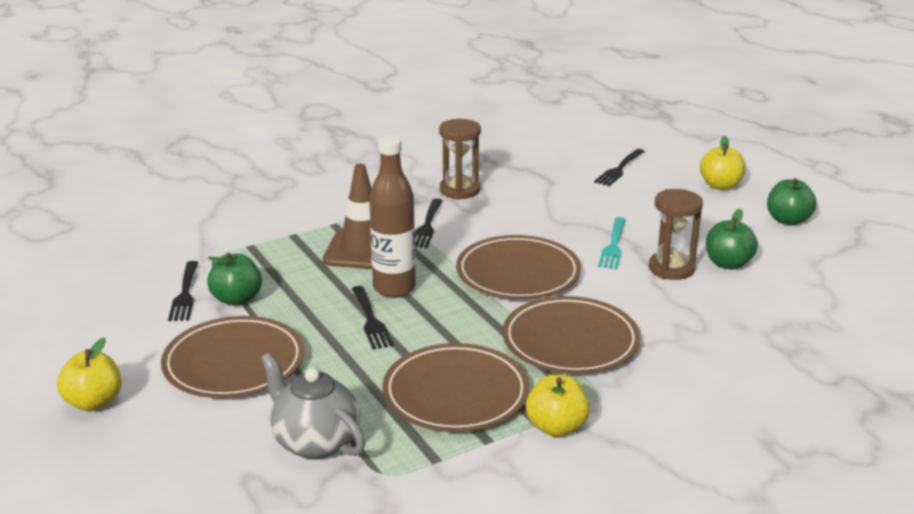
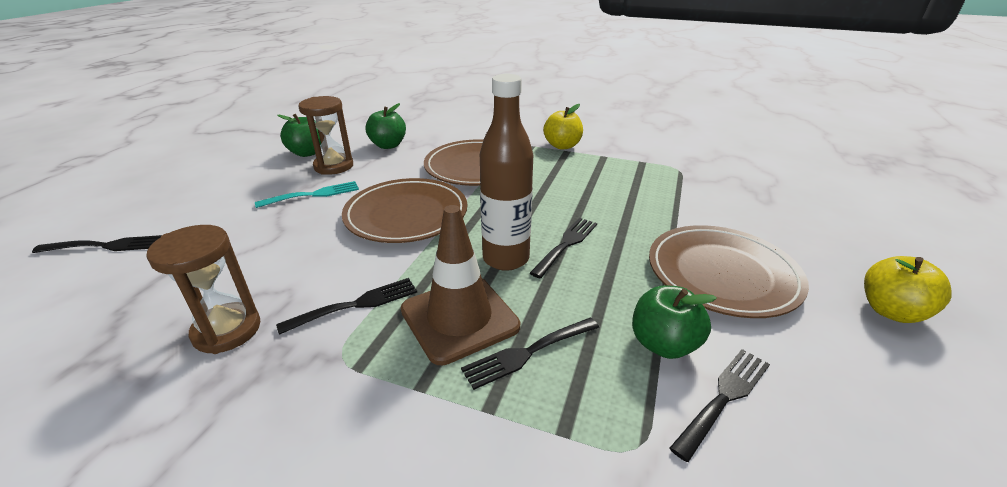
camera: 130 degrees left, 5 degrees up
(304, 258) = (527, 353): none -> black fork
(315, 442) = (704, 197): grey teapot -> none
(455, 393) = (585, 178): brown plate -> none
(720, 185) = (141, 188): yellow apple -> none
(788, 220) = (210, 151): green apple -> green apple (388, 145)

